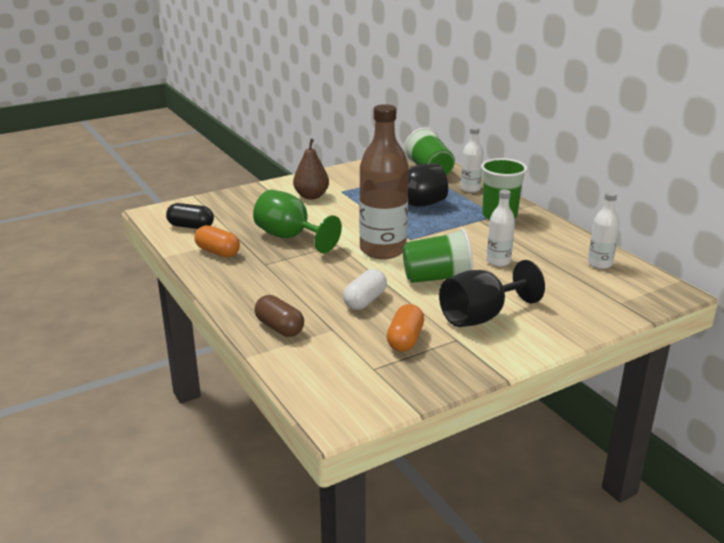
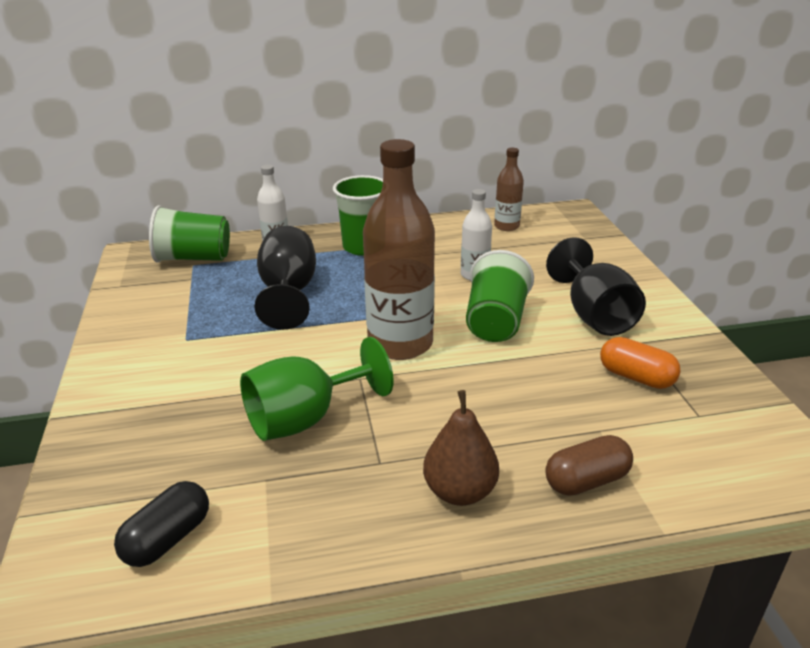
camera: 70 degrees left, 5 degrees up
(218, 252) = (303, 514): orange capsule -> none
(311, 196) = (175, 370): brown pear -> brown pear (460, 491)
(365, 301) = (533, 387): white capsule -> none
(599, 264) = (506, 226): white bottle -> brown bottle

